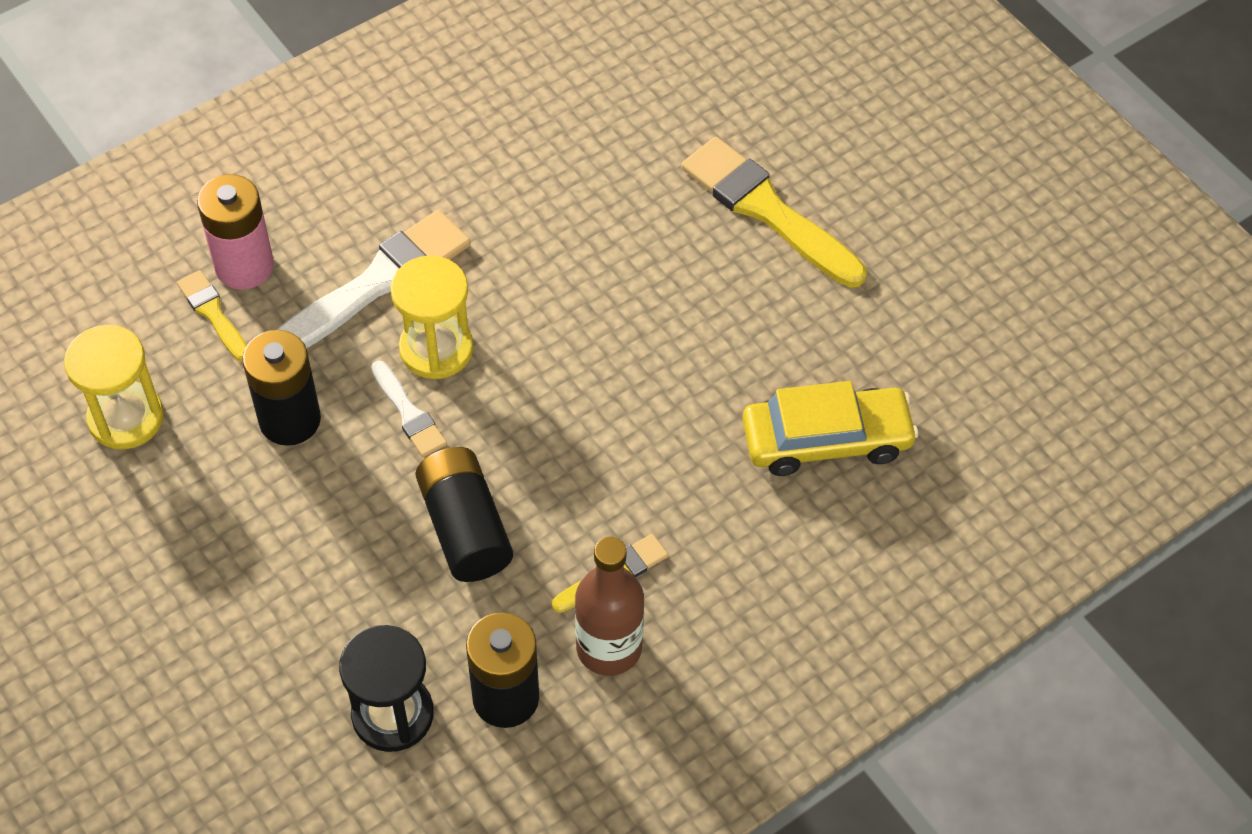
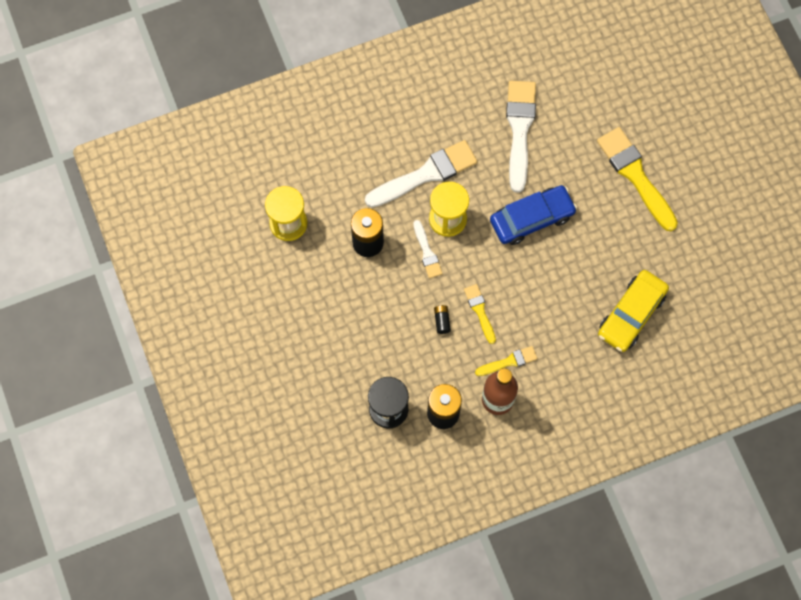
camera: 15 degrees right, 15 degrees up
(213, 313) = (340, 174): yellow brush -> yellow brush (480, 311)
(244, 266) = (360, 150): pink battery -> none
(465, 528) = (442, 321): black battery -> black battery, size x0.43
(536, 178) = (519, 130): none -> white brush
(595, 317) = (532, 218): none -> blue car
(826, 440) = (631, 314): yellow car -> yellow car turned 120 degrees clockwise

